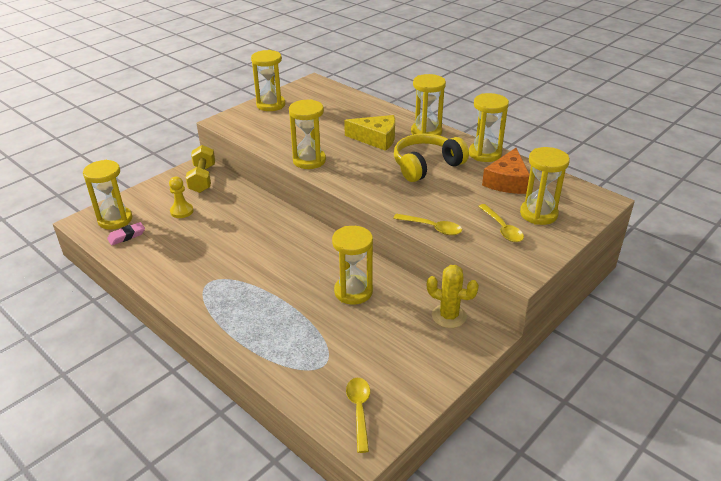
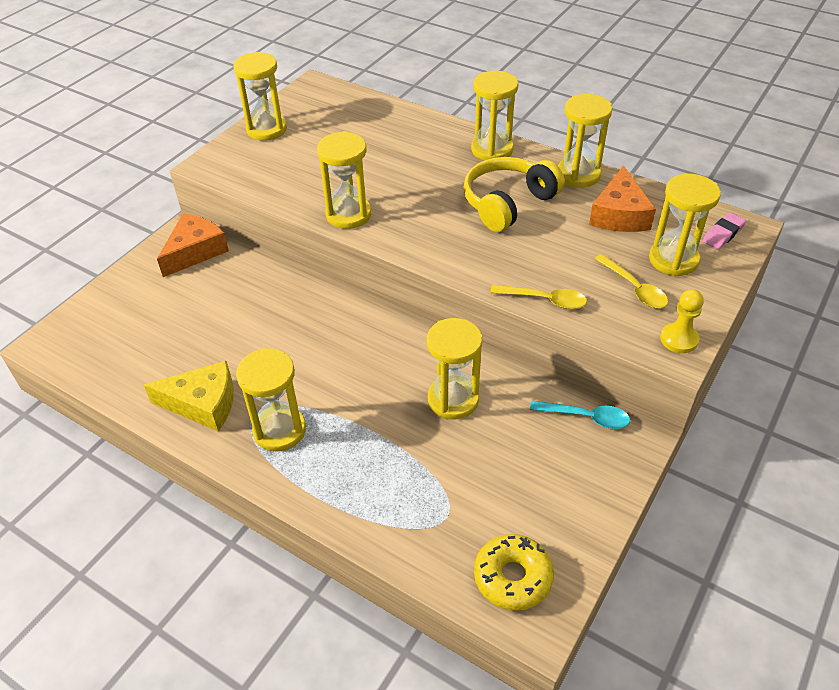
camera: 10 degrees left, 10 degrees up
(115, 220) = (90, 334): yellow hourglass -> yellow hourglass (279, 430)
(127, 236) = (115, 358): pink eraser -> pink eraser (723, 234)
(182, 211) = (181, 307): yellow pawn -> yellow pawn (679, 339)
(202, 179) = (195, 251): yellow dumbbell -> orange cheese
(359, 411) = (512, 577): yellow spoon -> yellow donut
(376, 139) = (428, 168): yellow cheese -> yellow cheese (203, 404)
(449, 316) = (585, 417): yellow cactus -> turquoise spoon

